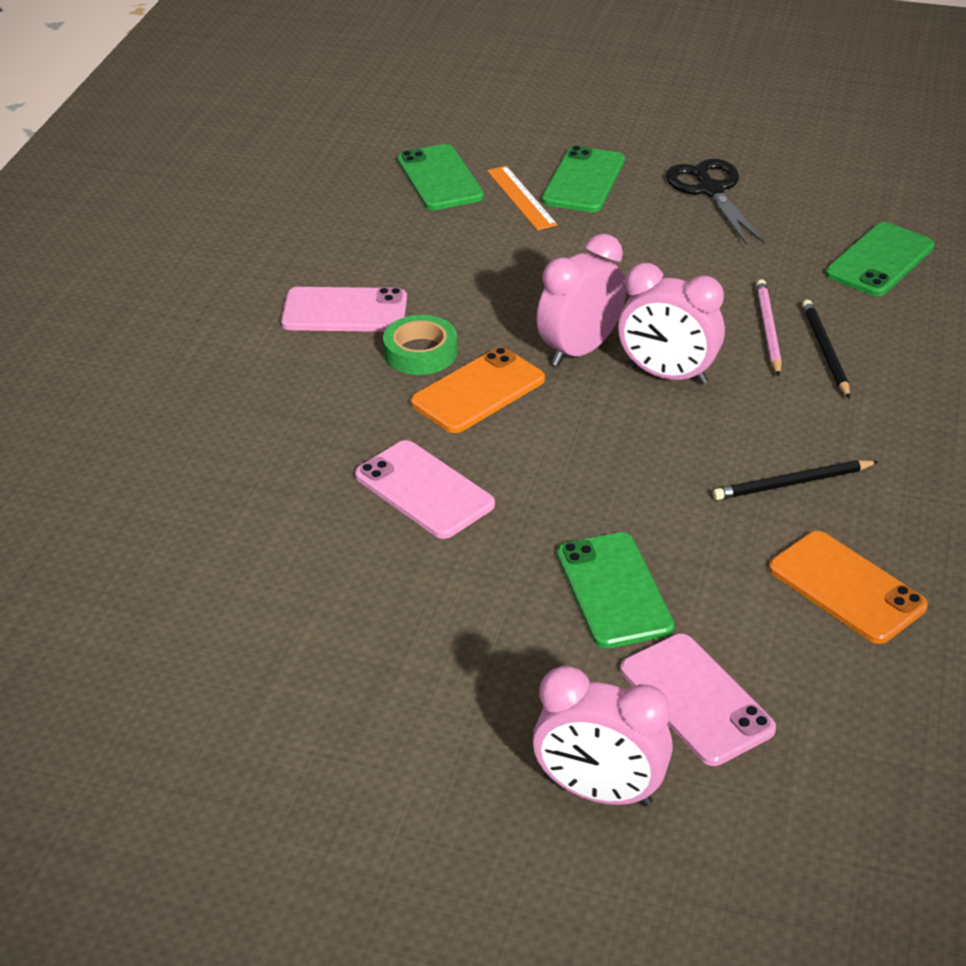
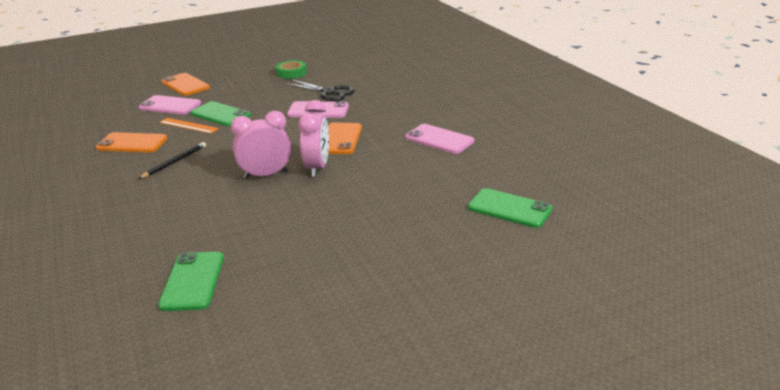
camera: 140 degrees right, 10 degrees down
(344, 311) = (439, 139): pink phone -> pink phone turned 75 degrees clockwise
(420, 352) = (384, 140): green tape -> green tape (291, 73)
(521, 198) = (450, 219): orange ruler -> orange ruler (188, 125)
(583, 180) = (432, 246): green phone -> none
(599, 792) = (185, 85): pink clock -> orange phone
(711, 190) = (347, 279): black scissors -> black scissors (328, 92)
(768, 330) = (233, 212): pink pencil -> none
(825, 351) = (194, 215): black pencil -> none

